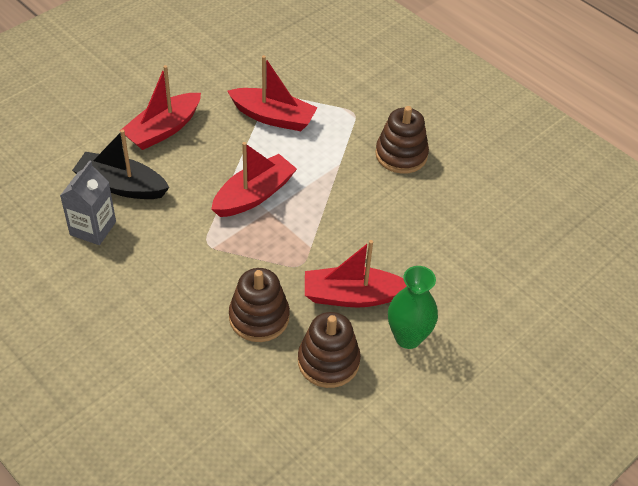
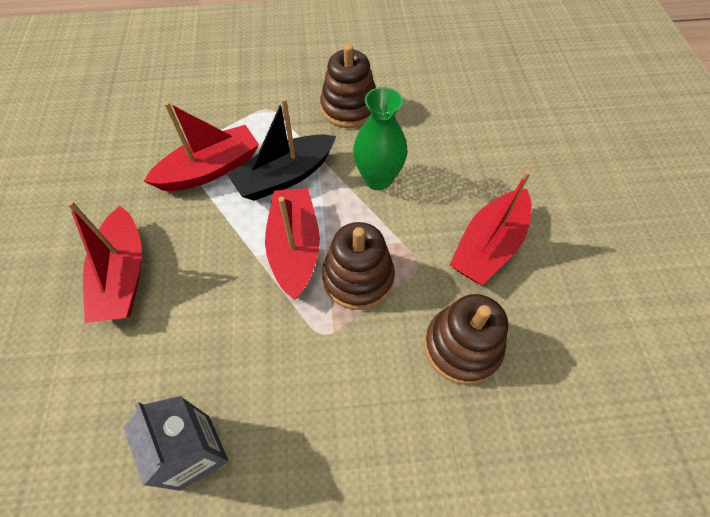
camera: 50 degrees left, 10 degrees up
(121, 185) = (160, 373): black boat -> black boat (285, 176)
(328, 361) = (559, 317): brown stacking toy -> brown stacking toy (358, 278)
(408, 337) = (566, 233): green vase -> green vase (378, 179)

